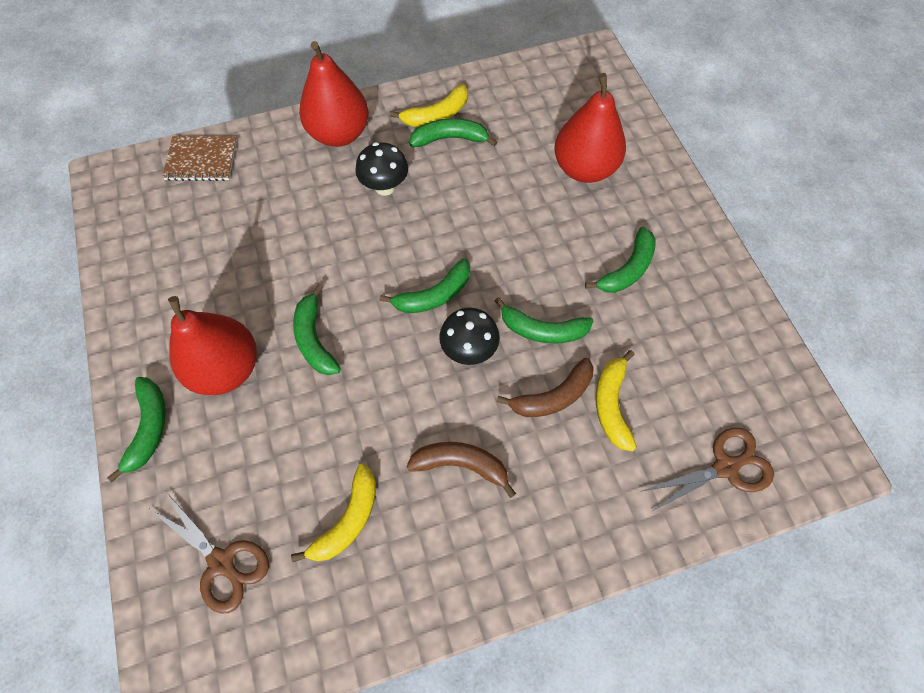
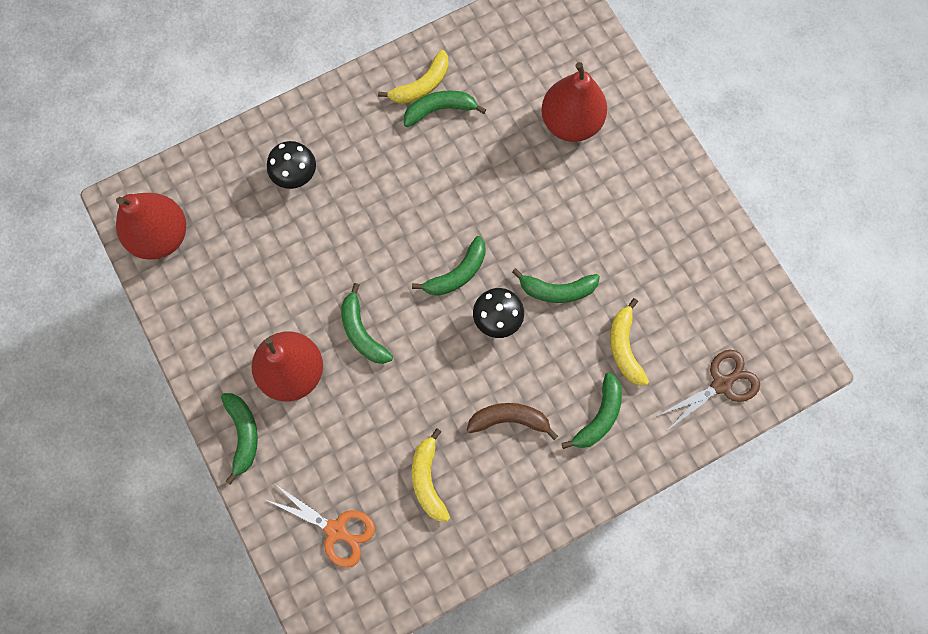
camera: 10 degrees left, 10 degrees up
(201, 160) = (208, 171): brown notebook -> none
(221, 562) = (336, 530): brown scissors -> orange scissors
(339, 134) = (333, 121): red pear -> red pear (161, 236)
(348, 520) = (428, 479): yellow banana -> yellow banana turned 150 degrees clockwise
(385, 187) = (389, 172): black mushroom -> black mushroom (296, 176)
(553, 396) = (575, 348): brown banana -> none
(627, 269) = (623, 220): green banana -> green banana (599, 416)

